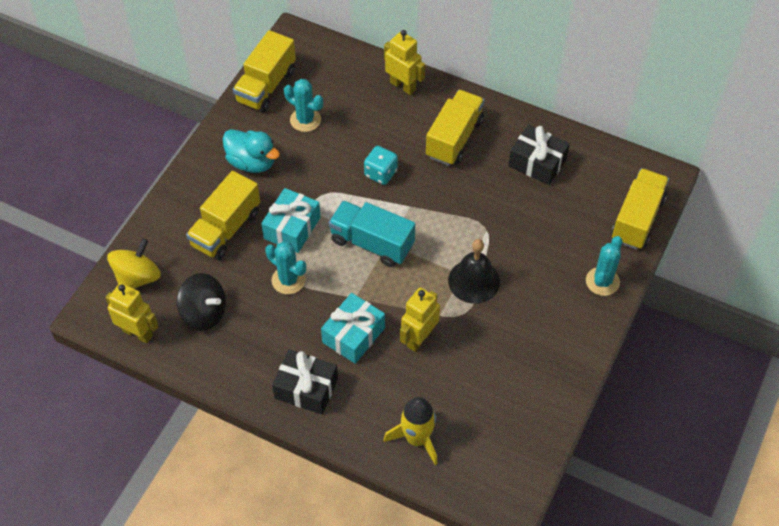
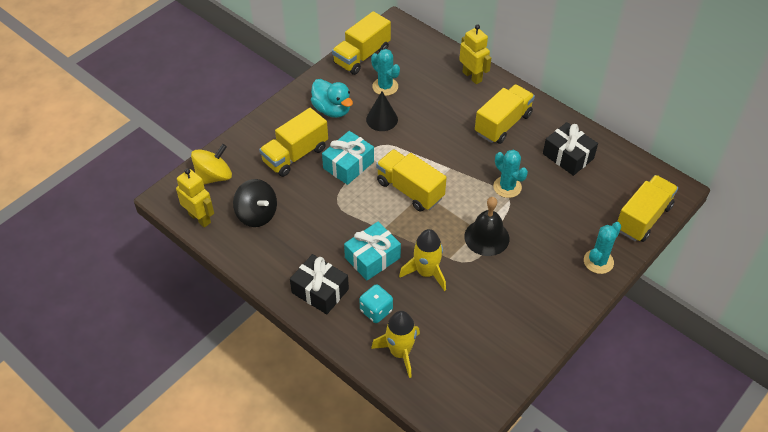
camera: 15 degrees right, 5 degrees down
(288, 280) = (332, 204): turquoise cactus -> turquoise cactus (507, 187)
(314, 162) = (382, 119): none -> black cone
(372, 243) = (410, 190): turquoise truck -> yellow truck
(380, 173) = (434, 138): turquoise dice -> turquoise dice (376, 311)
(419, 338) = (426, 272): yellow robot -> yellow rocket

